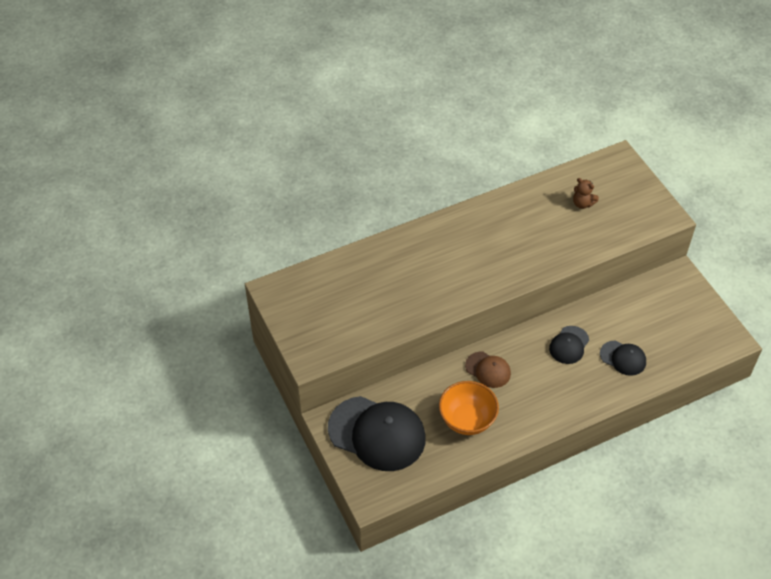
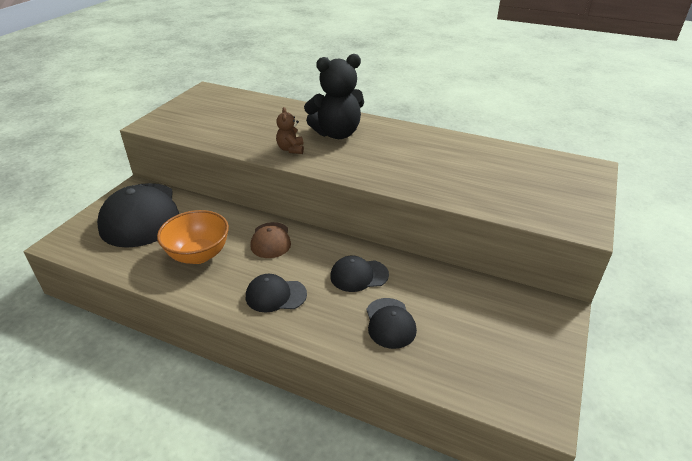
camera: 50 degrees right, 15 degrees down
(447, 252) = (337, 133): none -> black teddy bear
(550, 399) = (275, 295): none -> black cap
(582, 203) = (501, 171): brown teddy bear -> brown teddy bear (291, 149)

